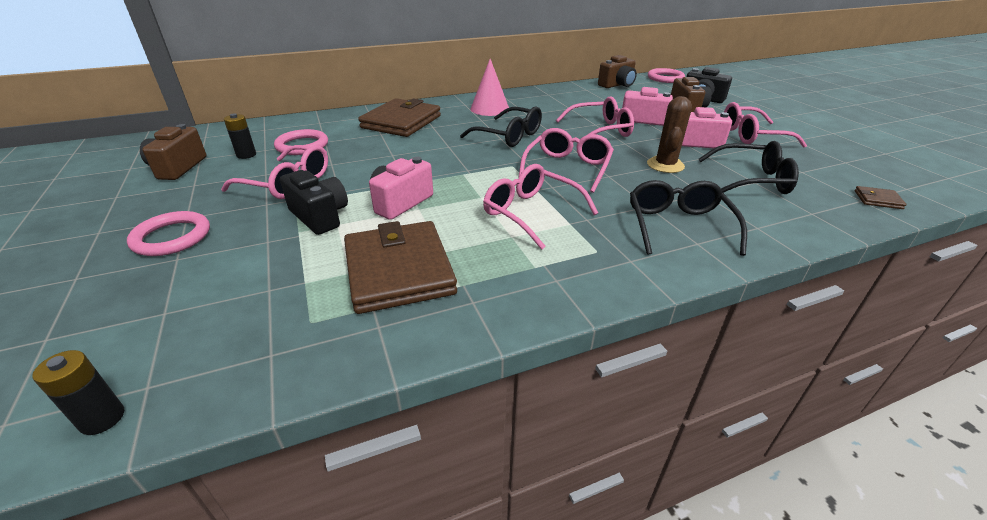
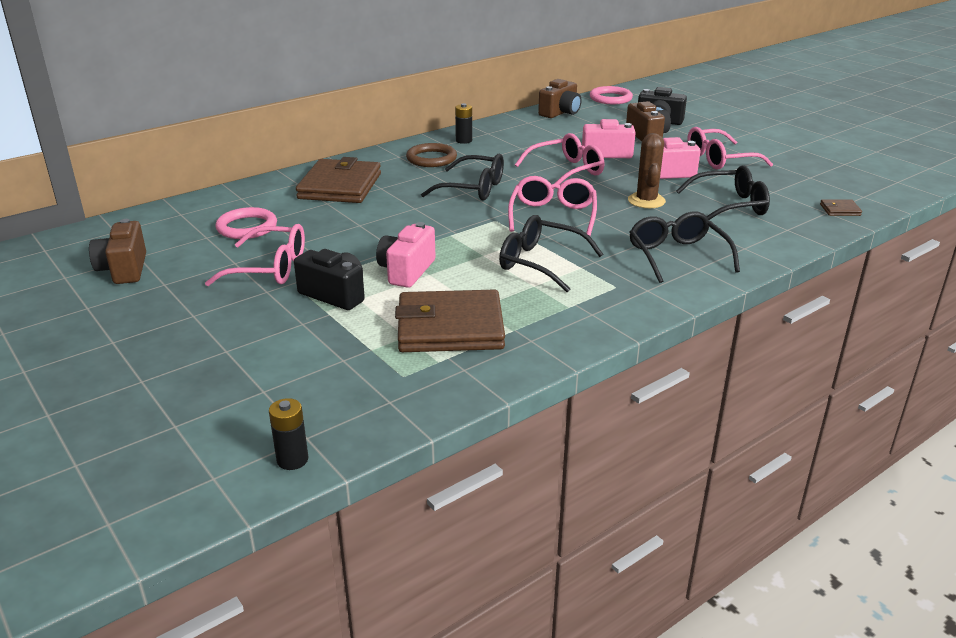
camera: 15 degrees left, 5 degrees down
(172, 237) = (199, 334): pink ring -> none
(246, 155) = (191, 245): black battery -> black battery (464, 140)
(399, 270) = (450, 327): brown wallet -> brown wallet turned 60 degrees counterclockwise
(489, 109) = (431, 158): pink cone -> brown ring
(531, 213) = (540, 263): pink glasses -> black glasses

